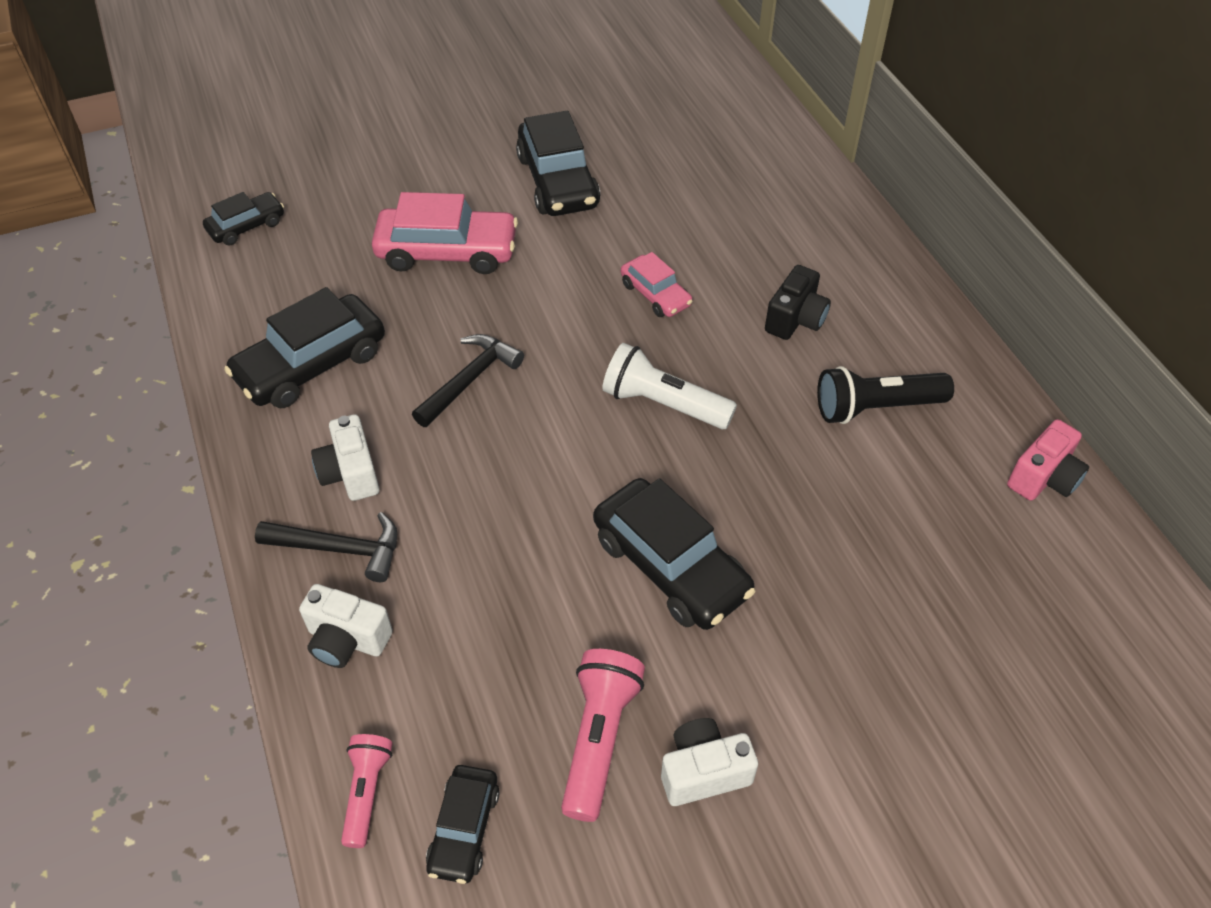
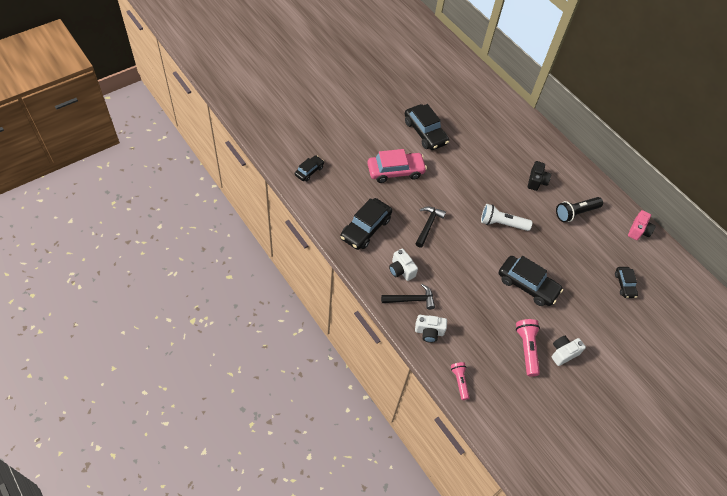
camera: 20 degrees left, 5 degrees up
(464, 829) = (496, 386): black car -> black car (624, 285)
(655, 294) = (482, 178): pink car -> none

